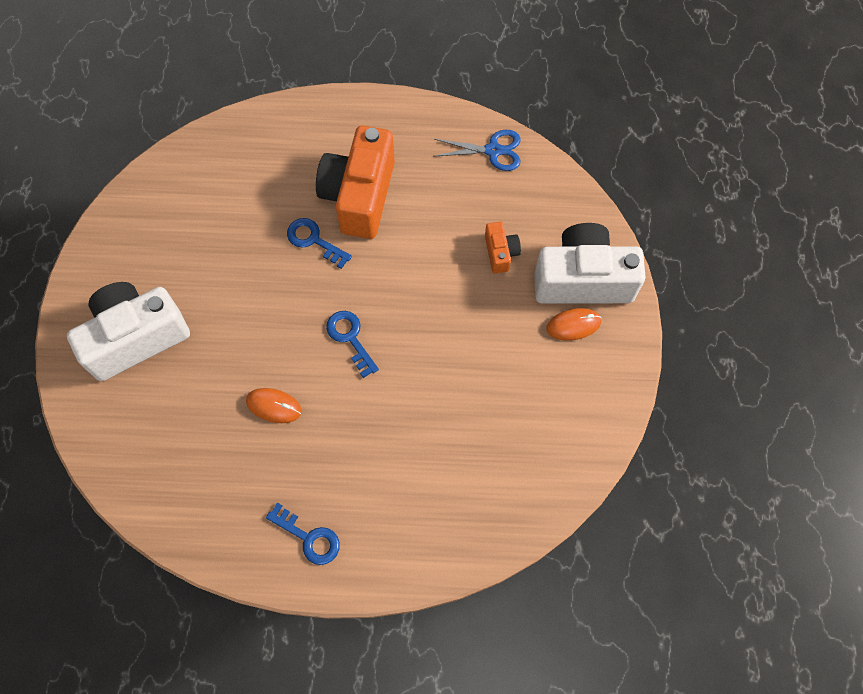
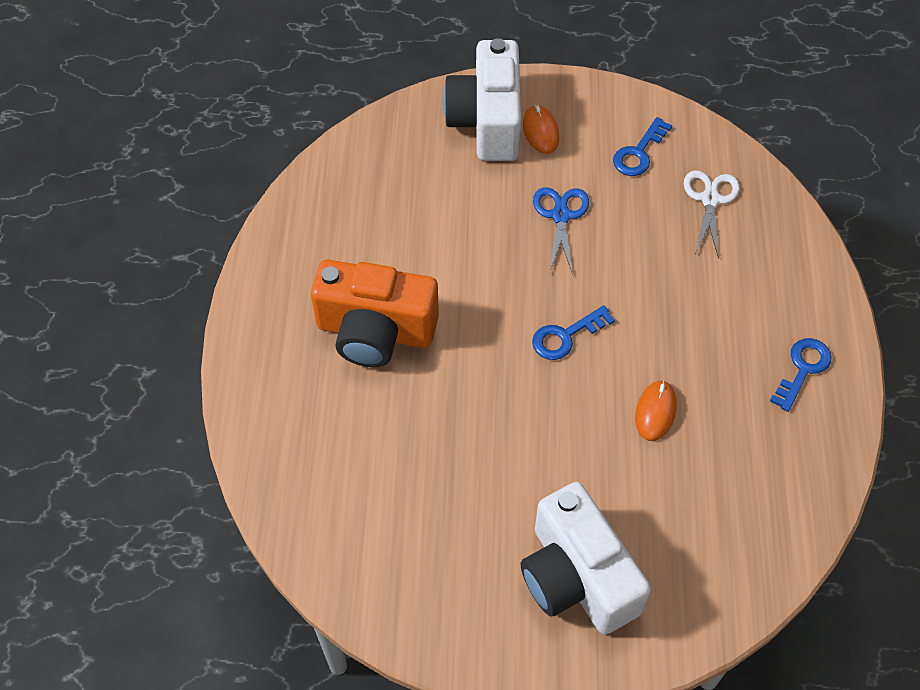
camera: 90 degrees left, 10 degrees down
(314, 240) = (437, 378): blue key -> blue key (638, 153)
(493, 150) = (320, 196): blue scissors -> blue scissors (560, 215)
(499, 473) = (710, 199): none -> white scissors
(500, 253) = (454, 192): orange camera -> none

